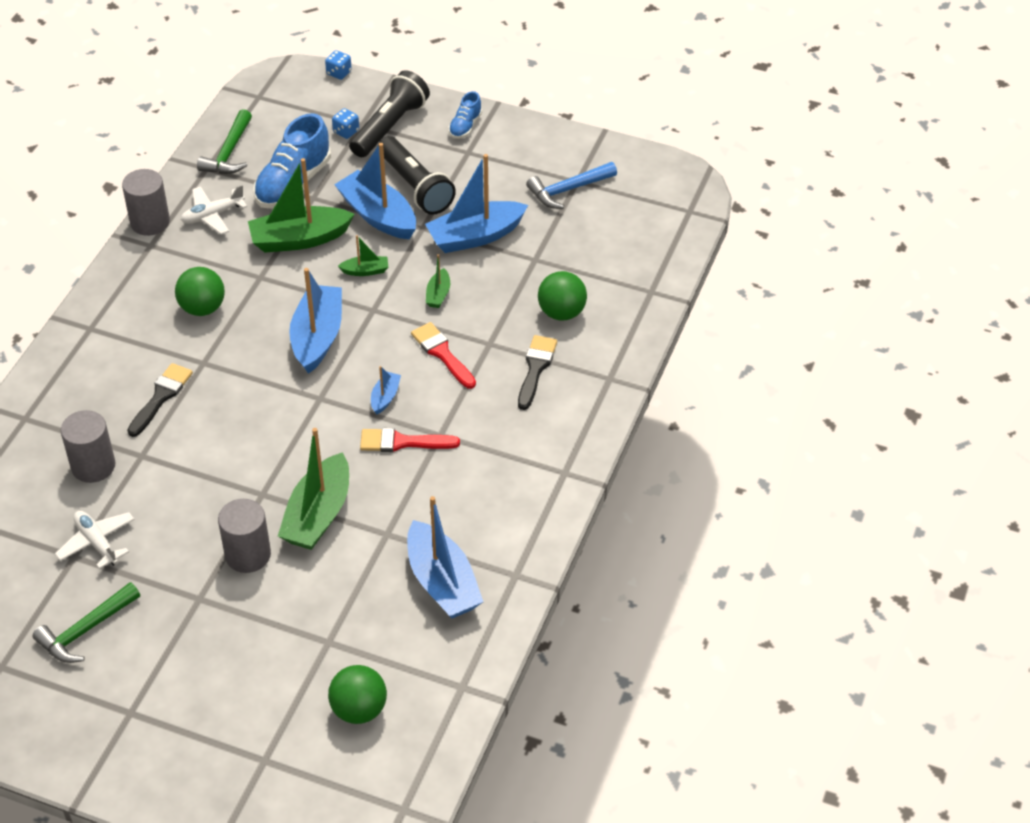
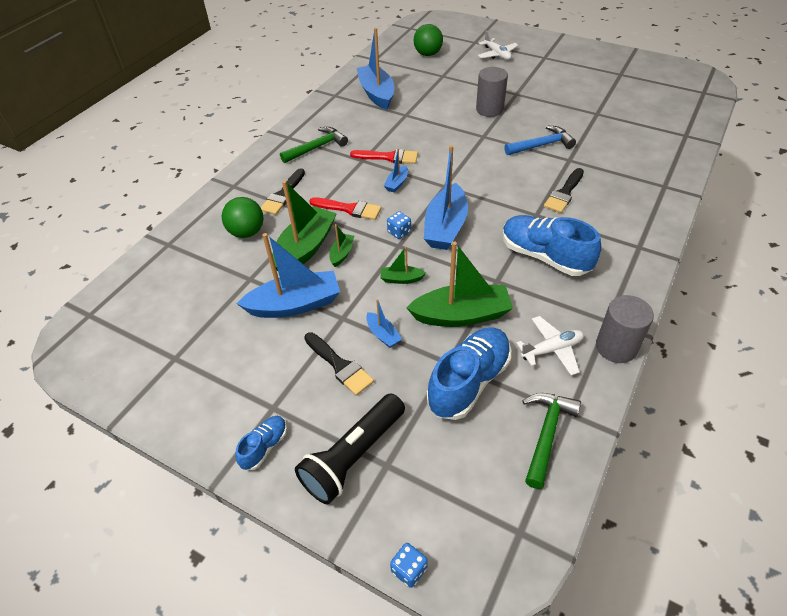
camera: 170 degrees left, 0 degrees up
(85, 631) = (578, 84): green hammer -> green hammer (317, 147)
(93, 466) = (601, 155): grey cylinder -> none
(97, 542) = (585, 118): white plane -> white plane (497, 54)
(202, 308) = (544, 256): green ball -> blue shoe
(318, 515) = (447, 124): green boat -> green boat (305, 248)
(346, 131) = (407, 454): blue dice -> blue dice (399, 232)
(378, 215) = (383, 334): blue boat -> blue boat, size x0.47
(415, 187) = (339, 365): black flashlight -> black brush
(442, 353) = (349, 209): red brush -> red brush turned 45 degrees counterclockwise
(567, 190) = (189, 347): blue hammer -> blue hammer (542, 145)

